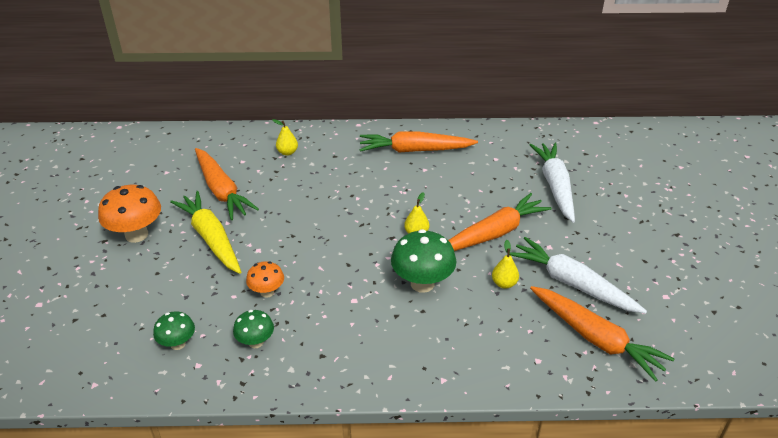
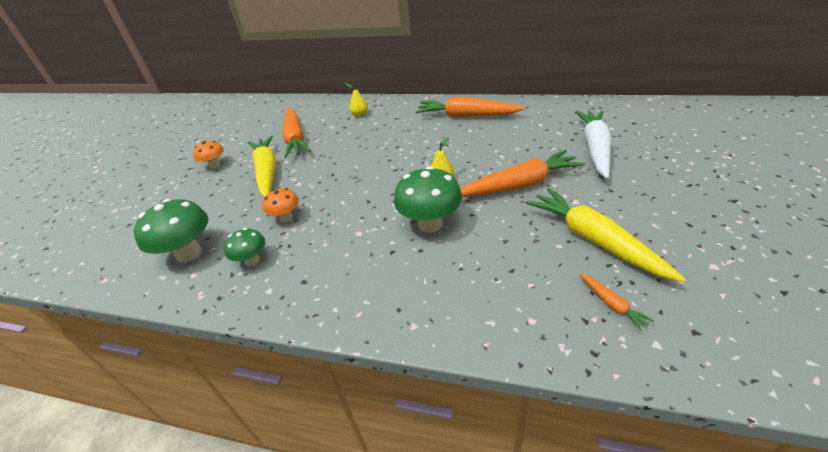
camera: 20 degrees right, 0 degrees up
(136, 235) = (215, 166): orange mushroom -> orange mushroom, size x0.58
(178, 344) = (189, 254): green mushroom -> green mushroom, size x1.73
(504, 283) = (515, 232): yellow pear -> none
(572, 283) = (594, 240): white carrot -> yellow carrot
(595, 338) = (611, 304): orange carrot -> orange carrot, size x0.43

